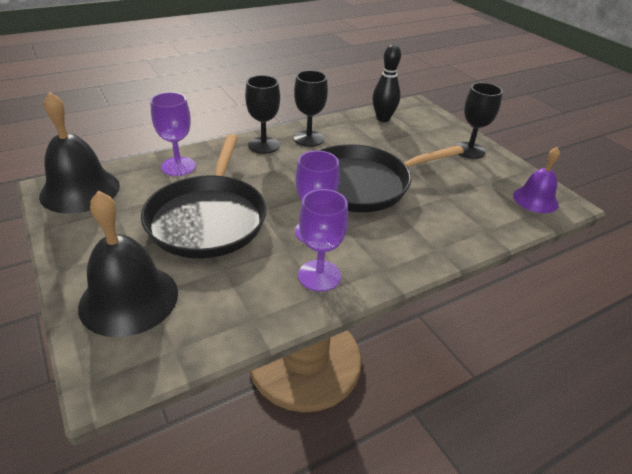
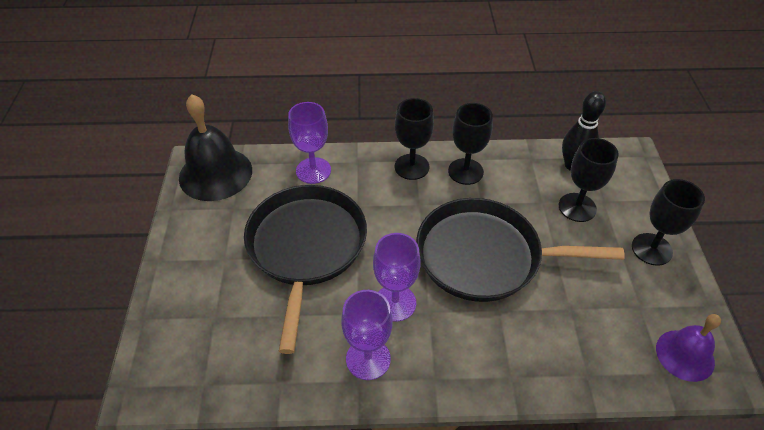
camera: 30 degrees right, 10 degrees up
(129, 299) = (195, 315): black bell -> none
(208, 218) = (306, 247): black pan -> black pan turned 150 degrees clockwise
(404, 140) = (577, 207): none -> black goblet

